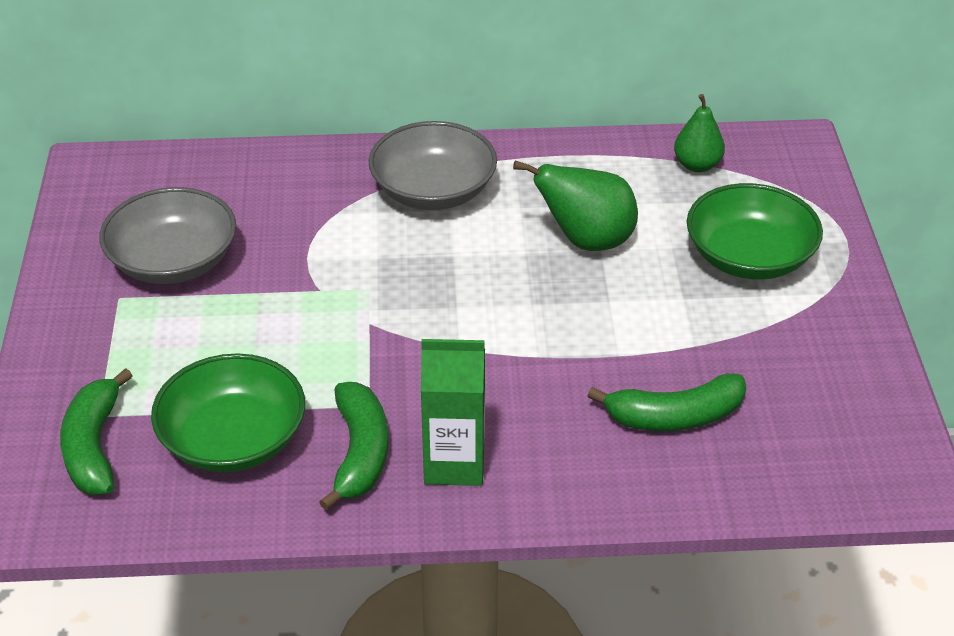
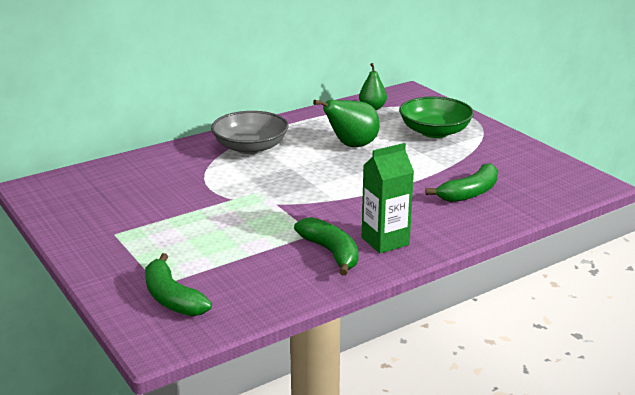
camera: 30 degrees left, 15 degrees down
(173, 261) = (131, 210): grey bowl -> none
(233, 439) = (253, 269): green bowl -> none

